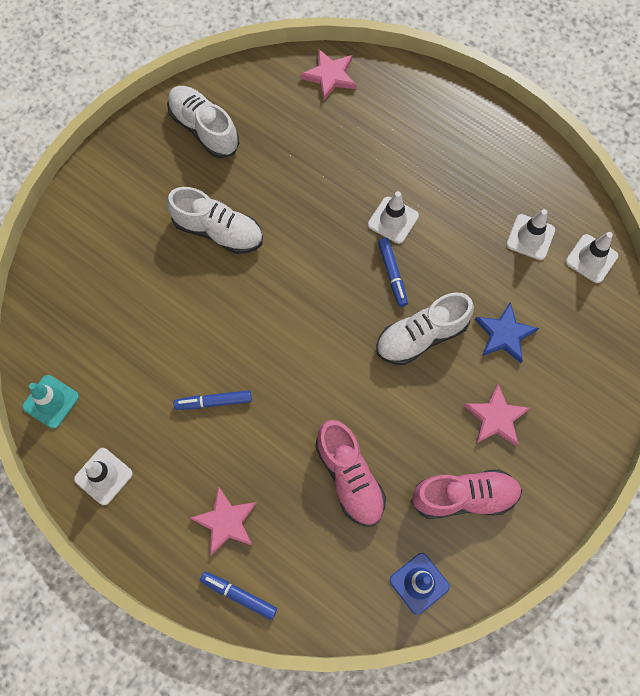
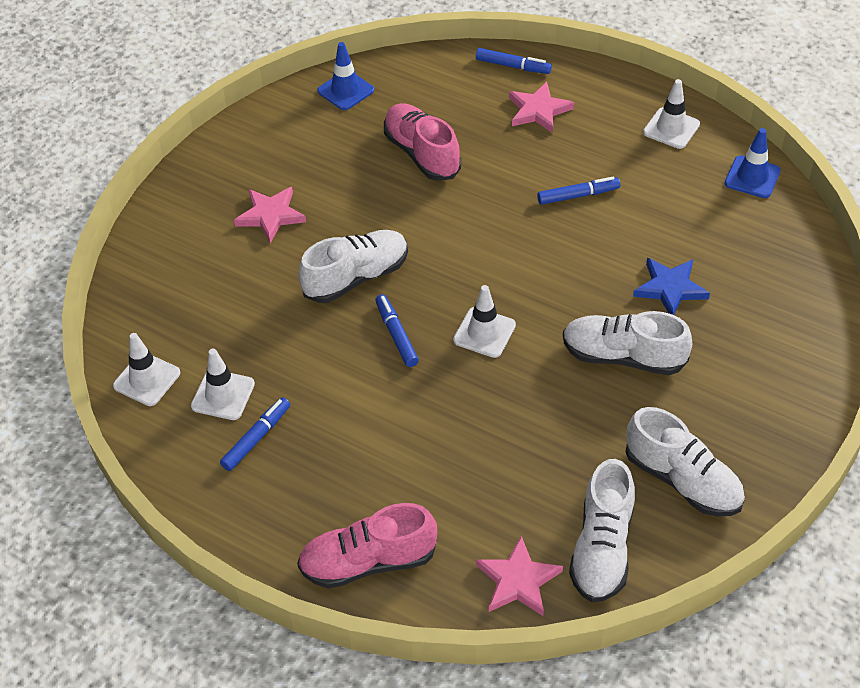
camera: 175 degrees right, 20 degrees down
(51, 401) = (752, 177): turquoise traffic cone -> blue traffic cone
(271, 90) = (602, 548): none -> white shoe
(393, 220) = (401, 394): white traffic cone -> white traffic cone (484, 332)
(464, 497) = (304, 152): pink shoe -> pink shoe (368, 561)
(503, 198) = (256, 438): none -> blue marker
(504, 334) = (259, 290): blue star -> blue star (670, 288)

